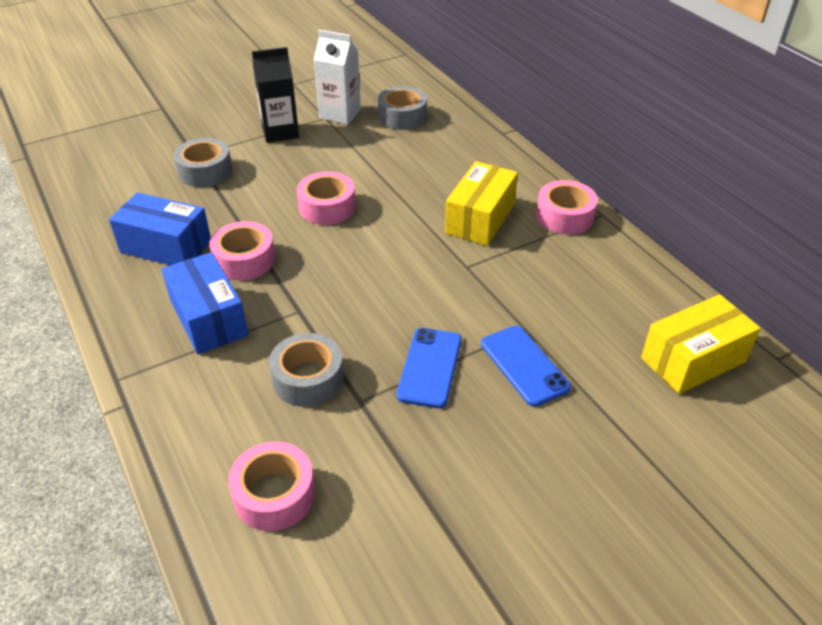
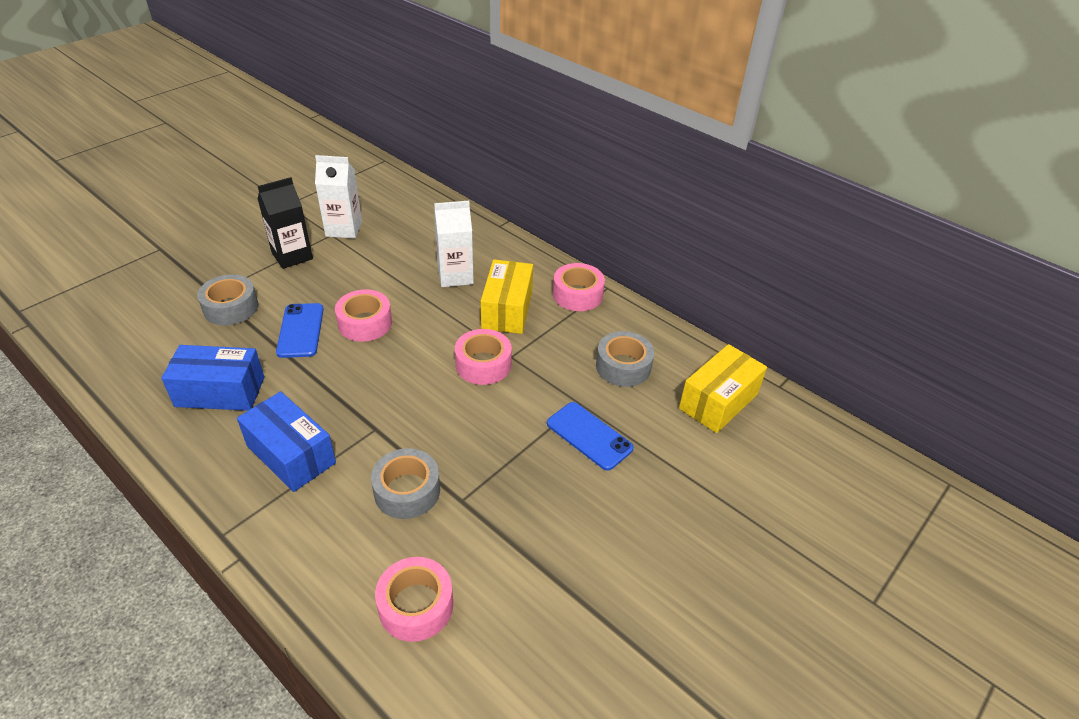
camera: 20 degrees left, 0 degrees up
(244, 260) = (304, 390): pink tape -> pink tape (483, 364)
(402, 116) = (403, 223): grey tape -> grey tape (623, 366)
(429, 367) = (511, 456): blue phone -> blue phone (300, 330)
(437, 176) = (455, 276): none -> white carton

